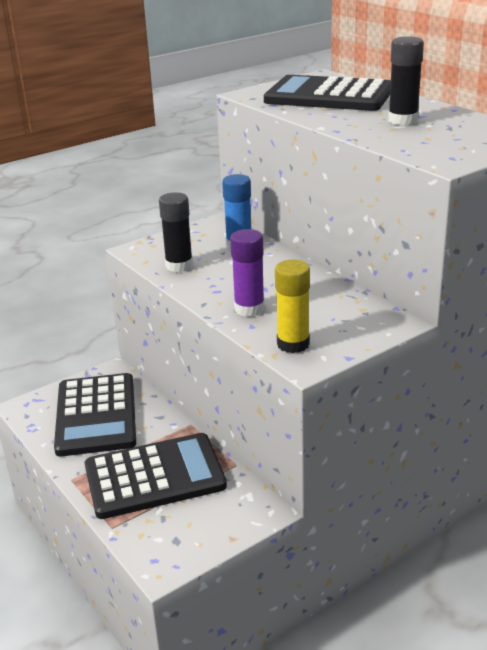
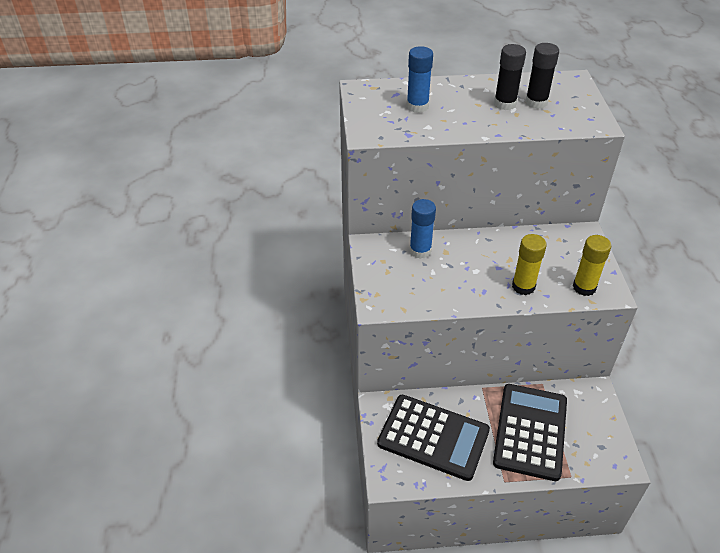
camera: 60 degrees left, 15 degrees up
(179, 265) = (428, 294): black glue stick -> black glue stick (536, 102)
(249, 309) = (523, 286): purple glue stick -> yellow glue stick
(329, 96) = (417, 106): black calculator -> blue glue stick

